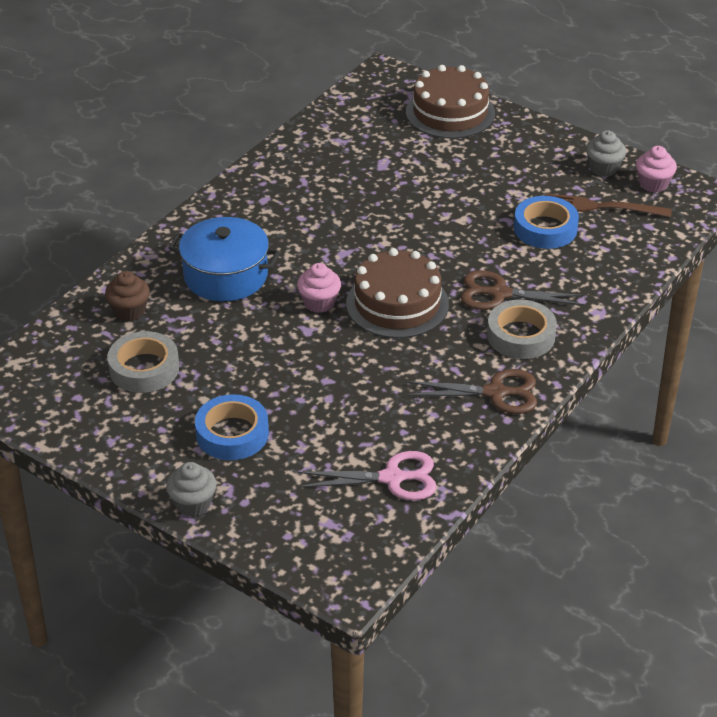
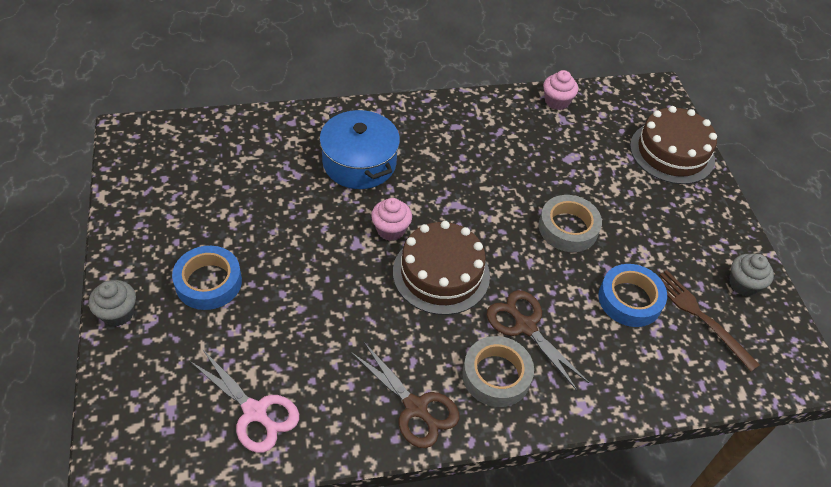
camera: 40 degrees right, 10 degrees up
(129, 311) = (271, 143): brown cupcake -> none
(144, 368) = (225, 190): grey tape -> grey tape (568, 228)
(653, 184) = (772, 330): pink cupcake -> pink cupcake (556, 101)

